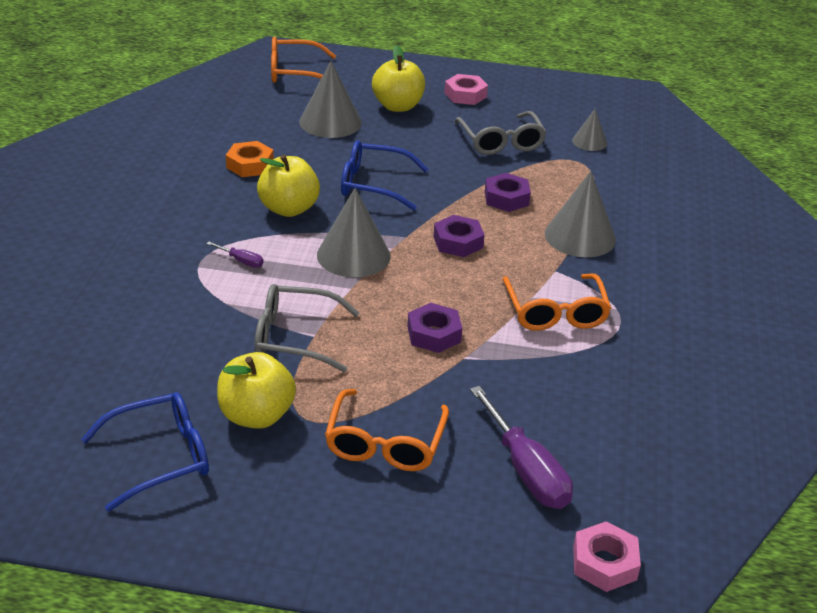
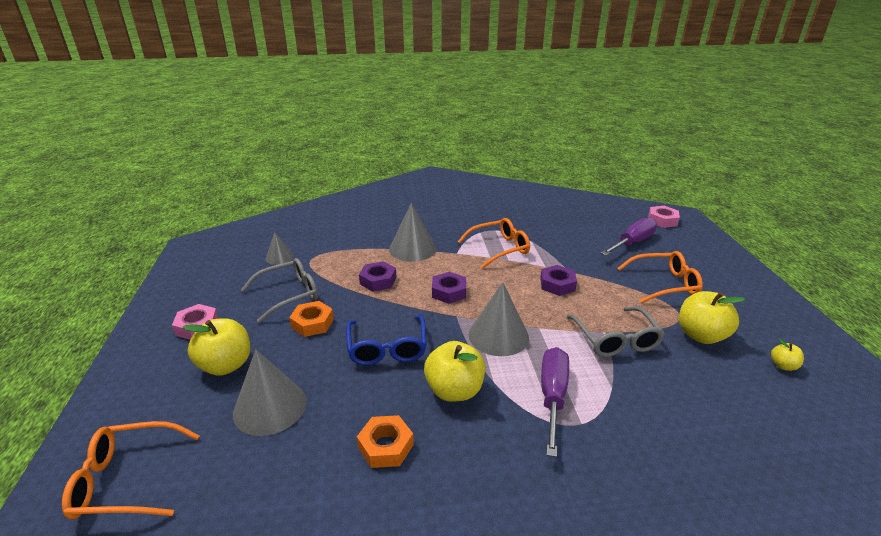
camera: 105 degrees left, 5 degrees down
(160, 457) = (783, 366): blue glasses -> yellow apple
(241, 261) = (552, 396): purple screwdriver -> purple screwdriver, size x2.19
(295, 72) = (127, 480): orange glasses -> orange glasses turned 105 degrees clockwise
(439, 150) = (312, 323): none -> orange nut

